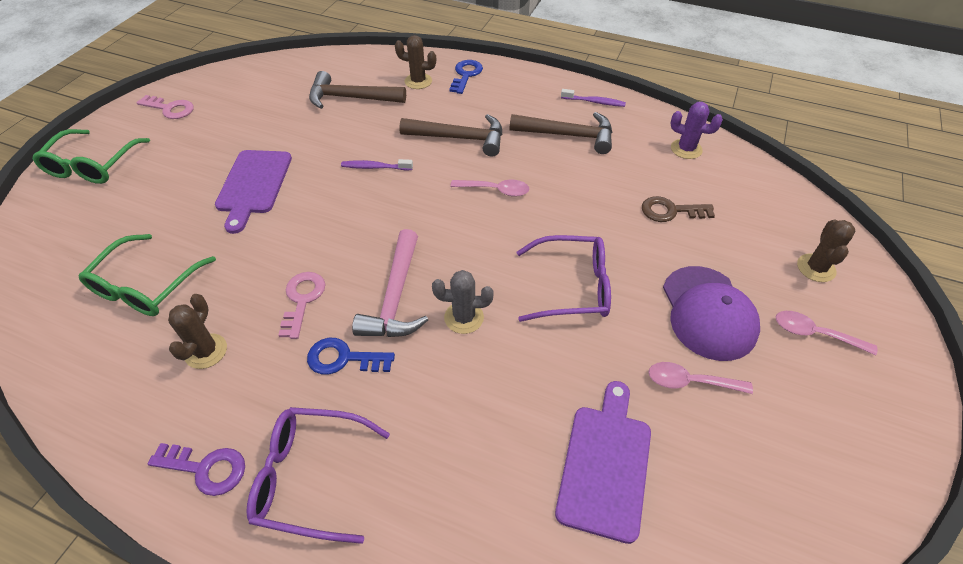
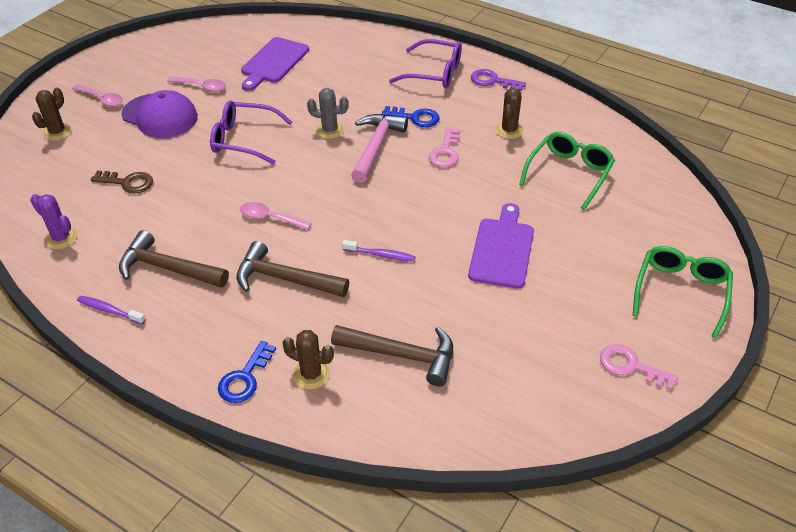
camera: 170 degrees left, 5 degrees down
(708, 312) = (160, 116): purple cap -> purple cap turned 120 degrees clockwise

